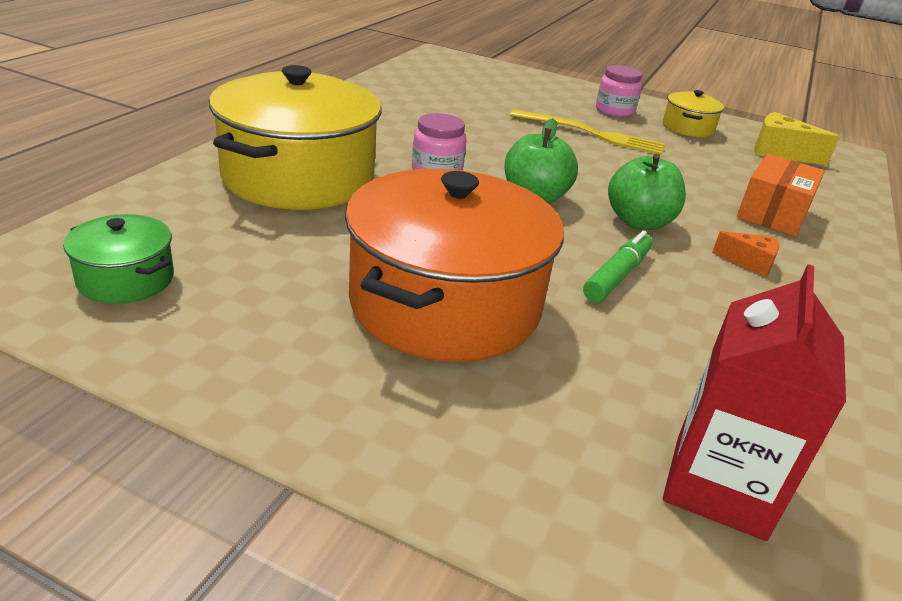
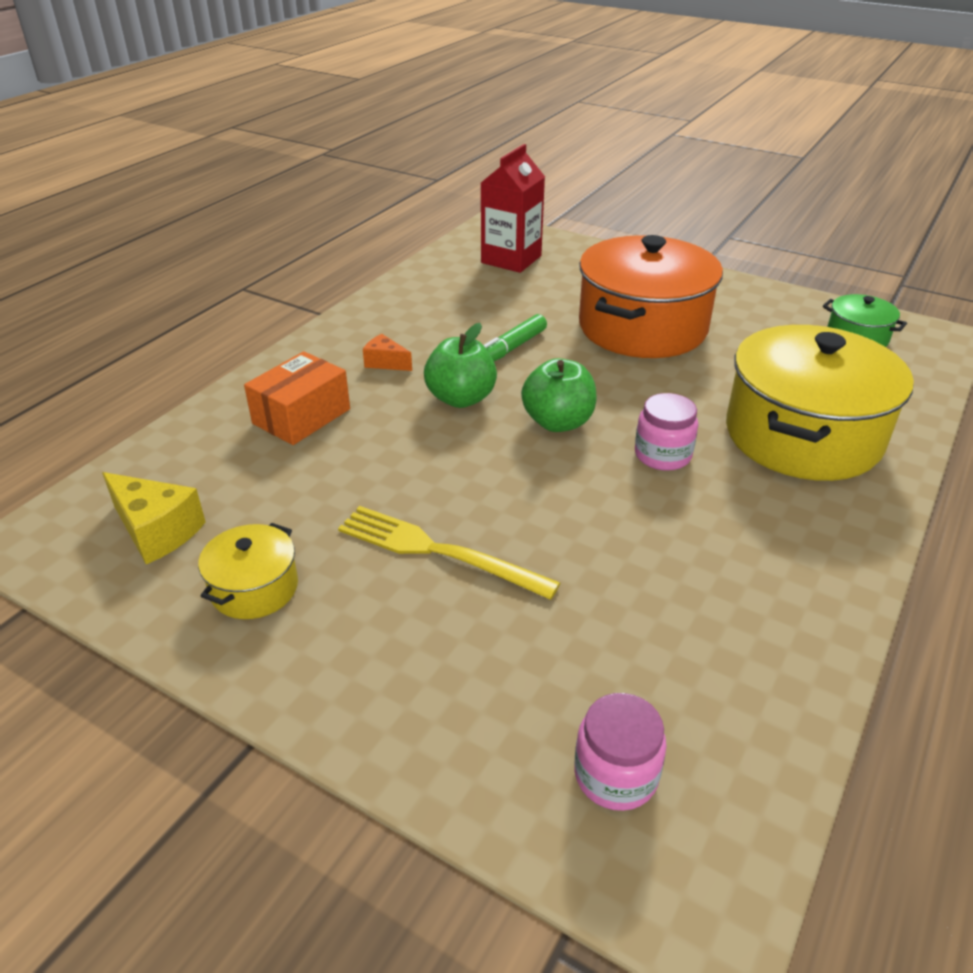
camera: 170 degrees left, 5 degrees up
(614, 111) = (356, 635): pink jar -> pink jar (615, 775)

